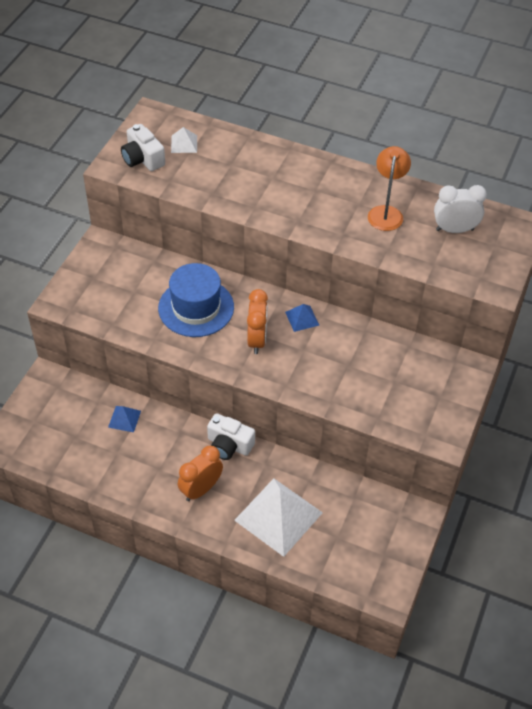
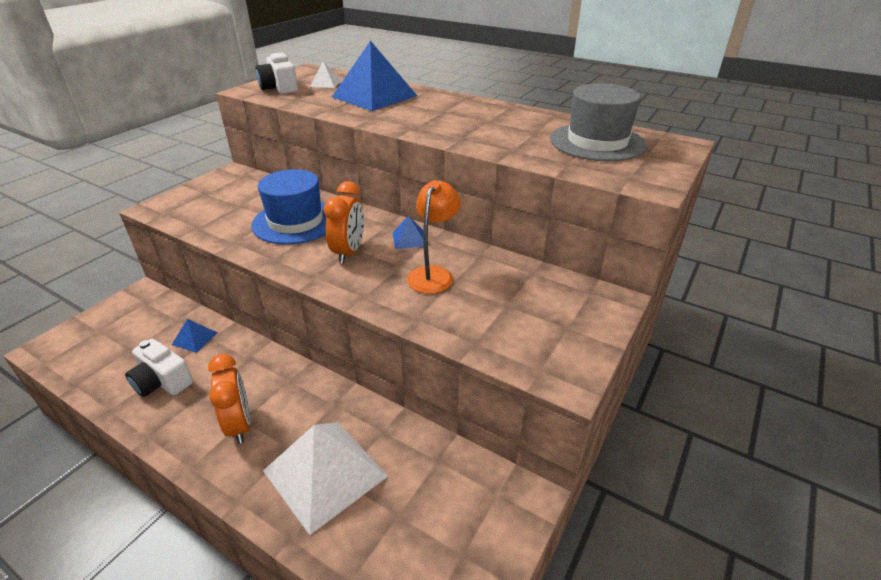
camera: 10 degrees right, 15 degrees down
(201, 489) = (239, 425): orange clock -> orange clock turned 105 degrees clockwise
(229, 445) = (299, 378): white camera -> white camera (162, 381)
(242, 167) = (374, 96): none -> blue pyramid
(386, 212) = (517, 127): orange lamp -> orange lamp (433, 274)
(454, 230) = (597, 142): white clock -> grey hat

